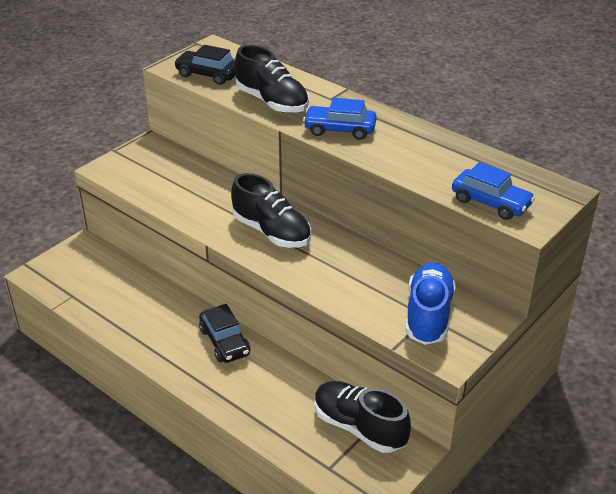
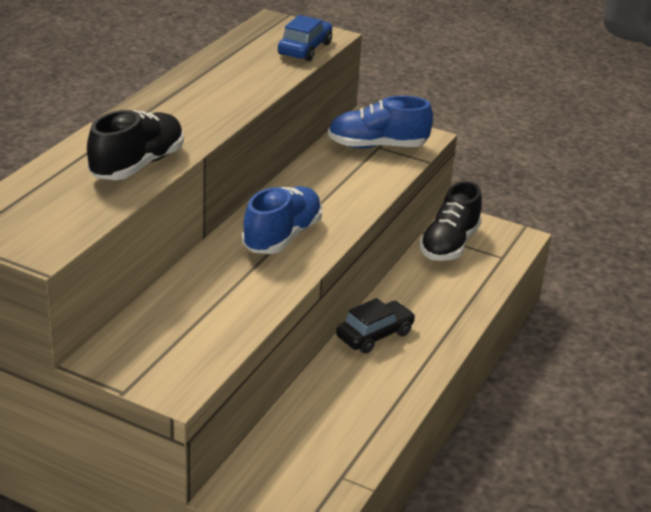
camera: 105 degrees left, 5 degrees down
(208, 74) = (65, 218): black car -> none
(272, 232) = (282, 236): black shoe -> blue shoe
(340, 129) = (194, 120): blue car -> none

